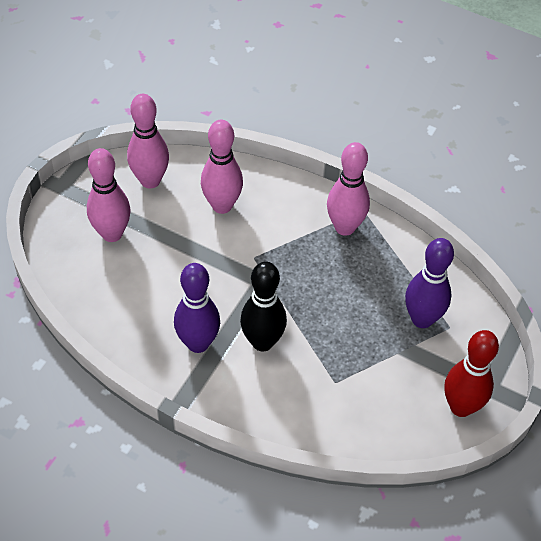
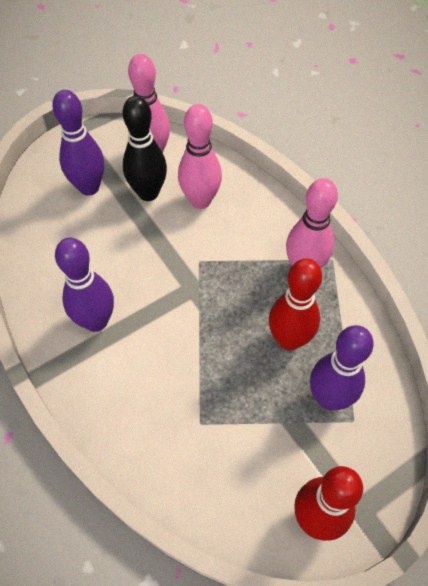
camera: 30 degrees right, 5 degrees up
(112, 233) = (89, 187): pink bowling pin -> purple bowling pin
(262, 342) = (155, 347): black bowling pin -> black bowling pin (148, 193)
(366, 289) = (289, 340): none -> red bowling pin

